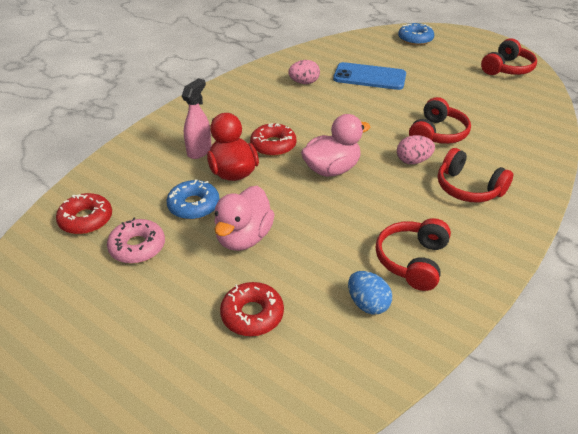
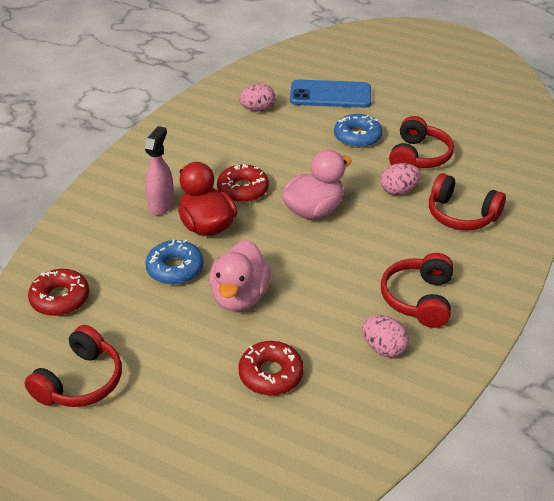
camera: 10 degrees left, 0 degrees up
(137, 247) = (128, 321): pink donut -> none
(367, 304) = (383, 348): blue egg -> pink egg
(415, 39) = (372, 41): blue donut -> blue donut (357, 137)
(507, 68) = (480, 70): red headphones -> red headphones (80, 381)

